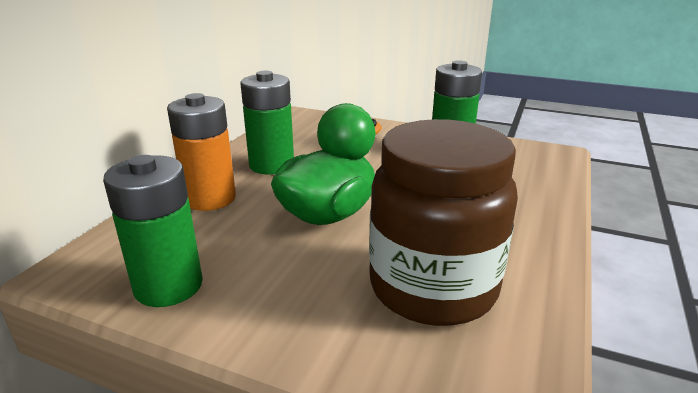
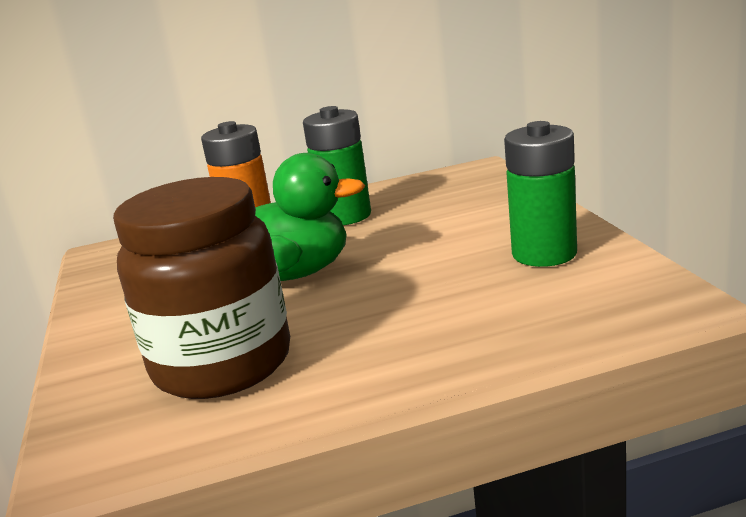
camera: 55 degrees right, 5 degrees down
(168, 286) = (114, 283): green battery -> none

